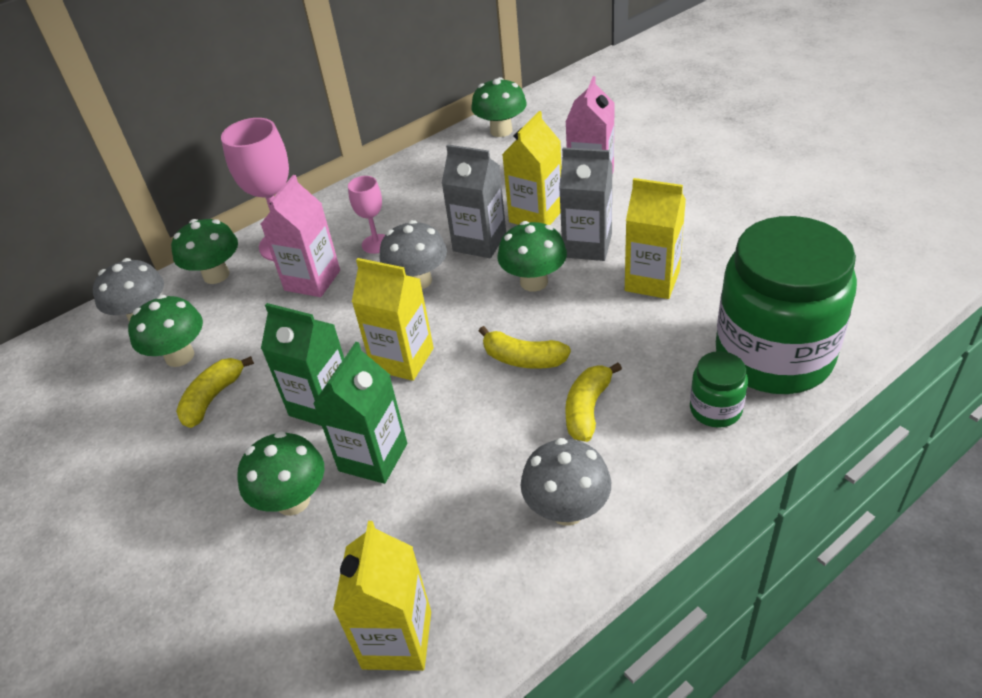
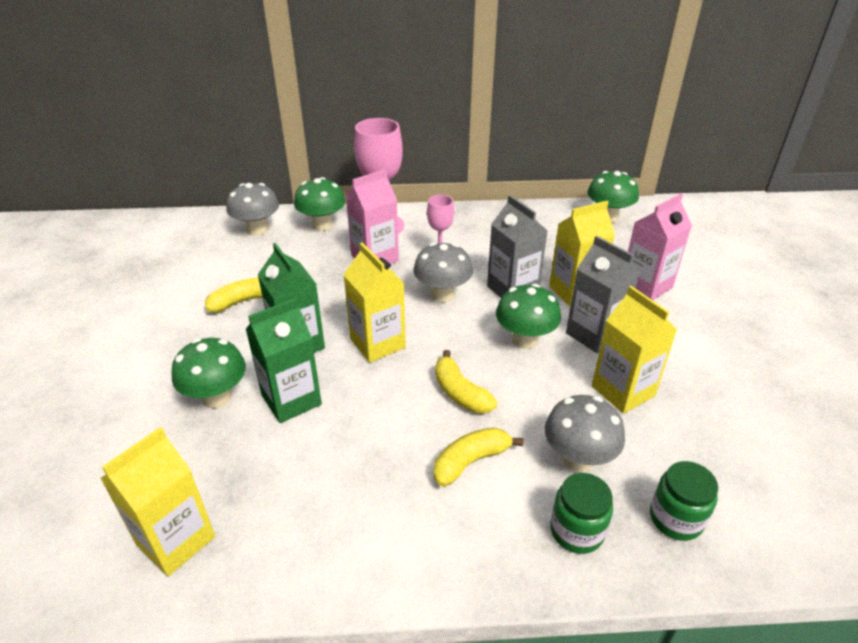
camera: 30 degrees right, 5 degrees down
(180, 356) = (252, 264): green mushroom -> none
(567, 510) = (378, 530): grey mushroom -> grey mushroom (578, 459)
(773, 356) = (676, 518): green jar -> green jar, size x0.43

